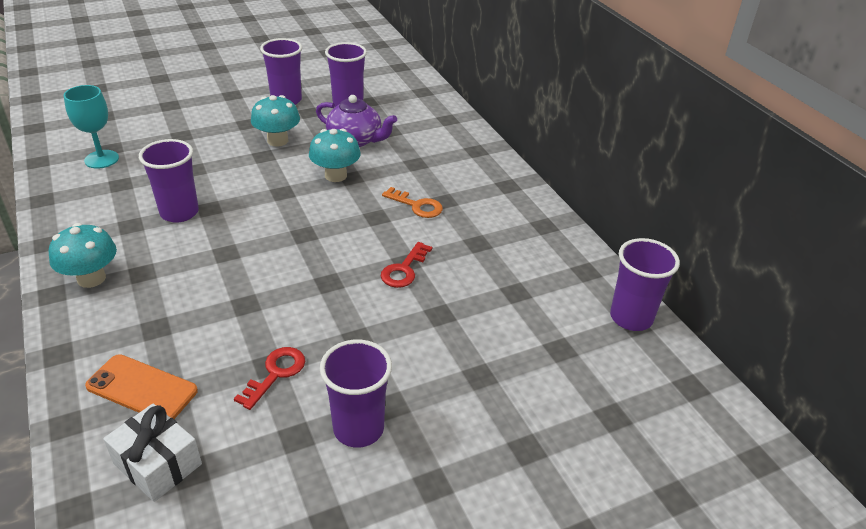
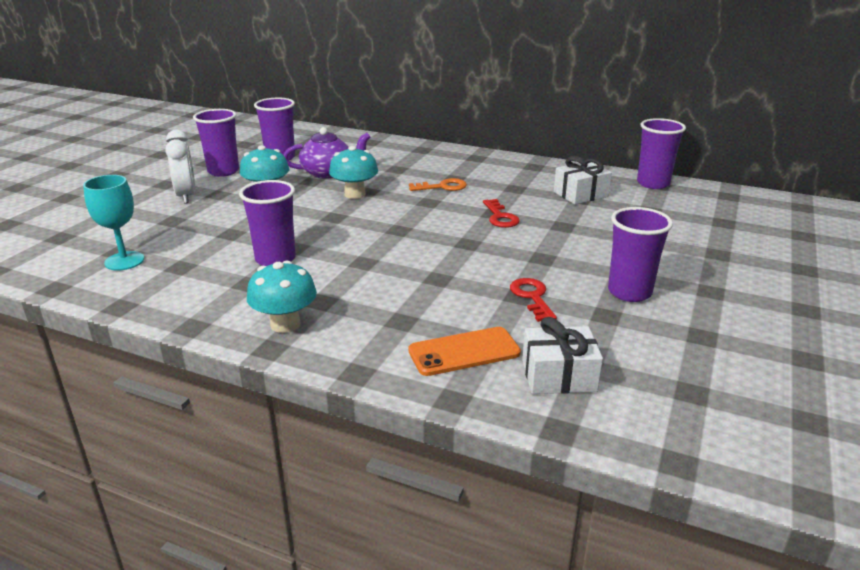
camera: 40 degrees left, 10 degrees down
(225, 115) = (186, 196): none -> white clock
(526, 287) = (580, 194): none -> white gift

